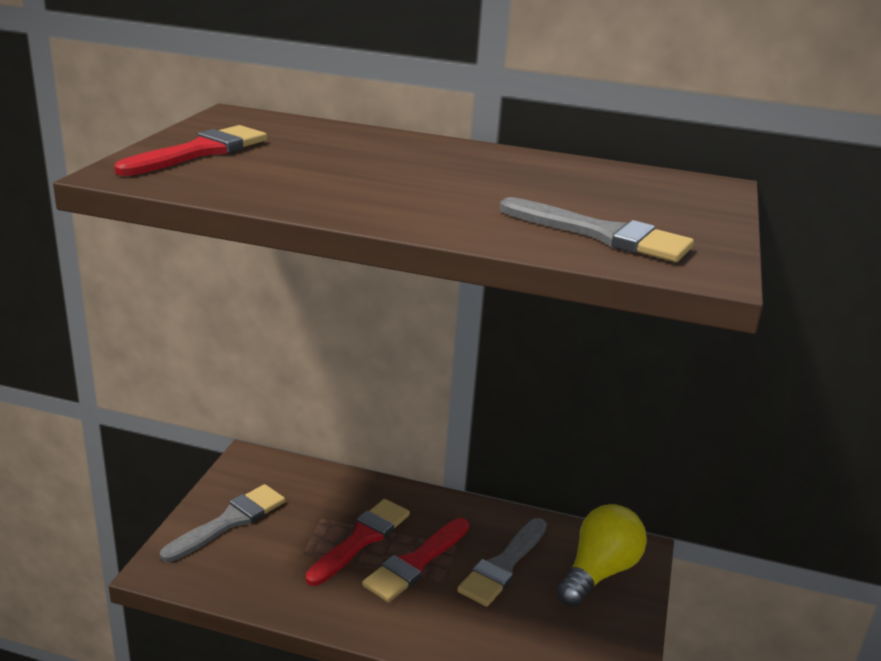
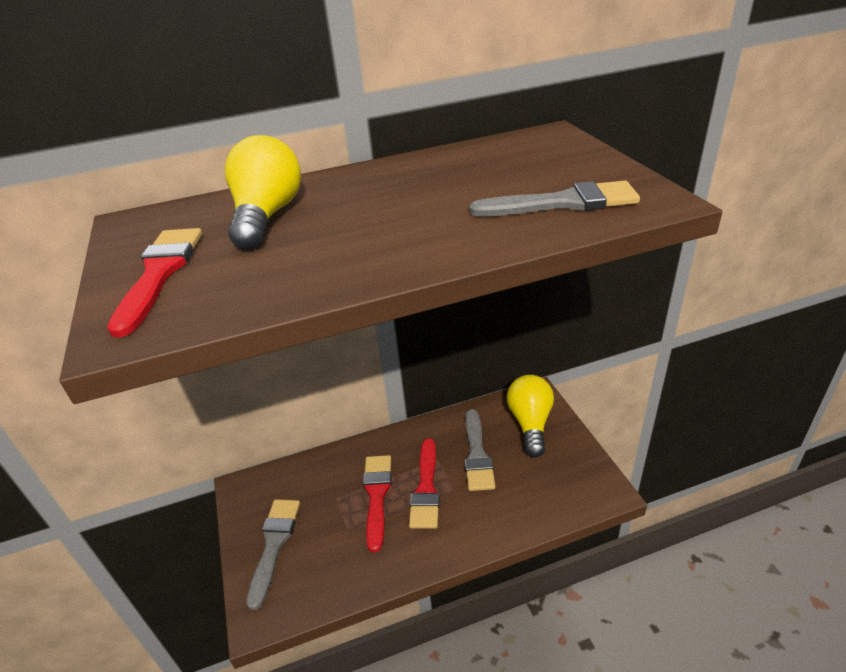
camera: 30 degrees left, 10 degrees up
(334, 148) = (267, 216): none -> yellow light bulb

